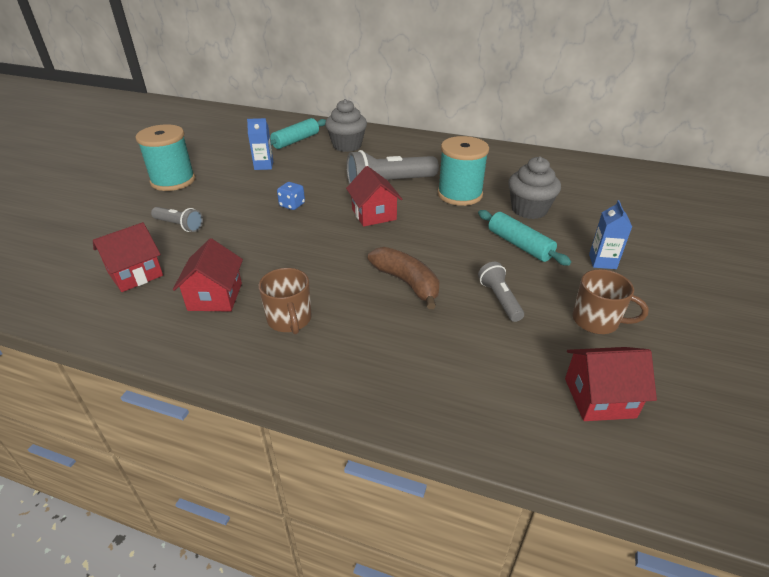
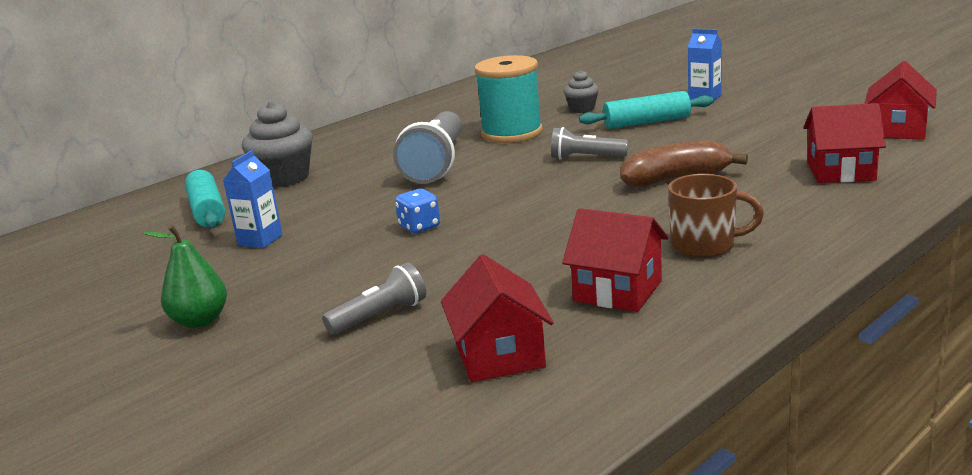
camera: 60 degrees left, 15 degrees down
(173, 181) = (200, 321): turquoise spool -> green pear
(374, 214) = (506, 180): red house -> red house (841, 171)
(499, 299) = (736, 143): grey flashlight -> grey flashlight (586, 158)
(529, 210) = (582, 109): grey cupcake -> grey cupcake, size x0.56
(596, 321) = (794, 114): brown mug -> none

